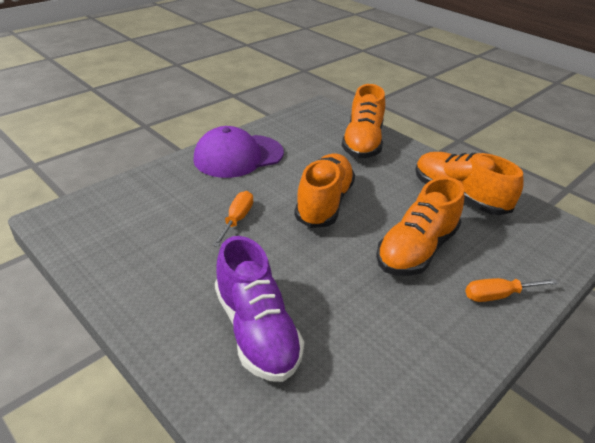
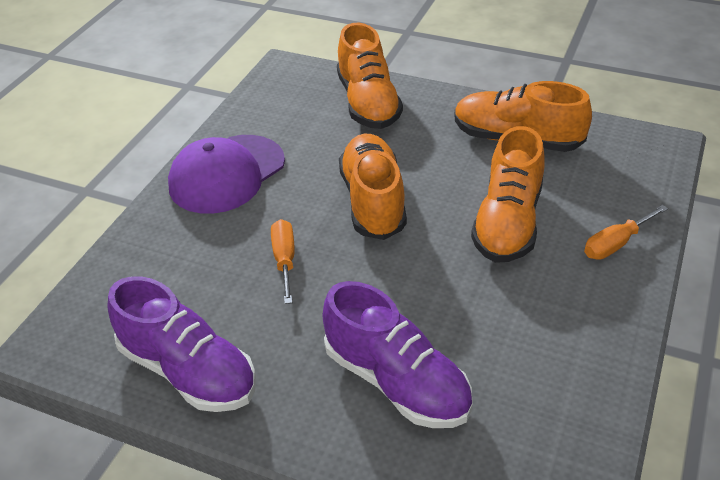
camera: 20 degrees left, 5 degrees up
(122, 266) = (188, 371): none -> purple shoe

